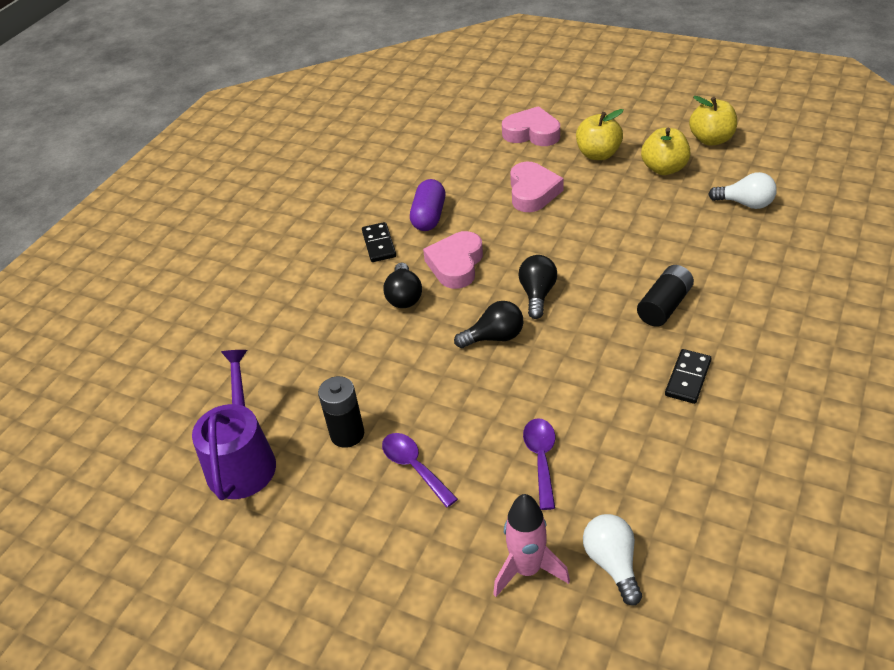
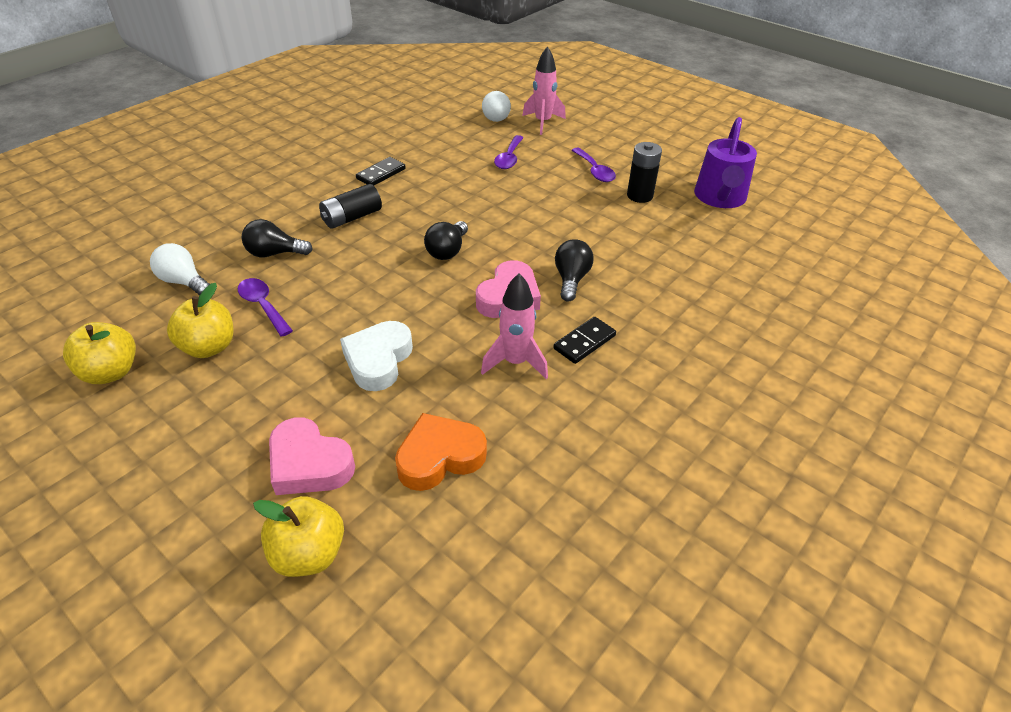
camera: 170 degrees left, 0 degrees up
(379, 244) = (584, 342): black domino -> black domino turned 45 degrees clockwise
(429, 216) = (515, 362): purple capsule -> pink rocket
(455, 155) = (439, 457): none -> orange heart
(494, 337) = (503, 228): black light bulb -> black light bulb (275, 253)
(532, 192) = (378, 360): pink heart -> white heart
(598, 154) = (258, 393): yellow apple -> yellow apple (309, 554)
(657, 204) = (263, 306): none -> purple spoon

